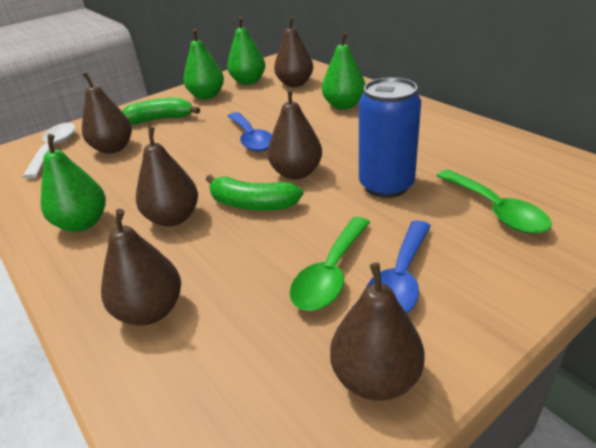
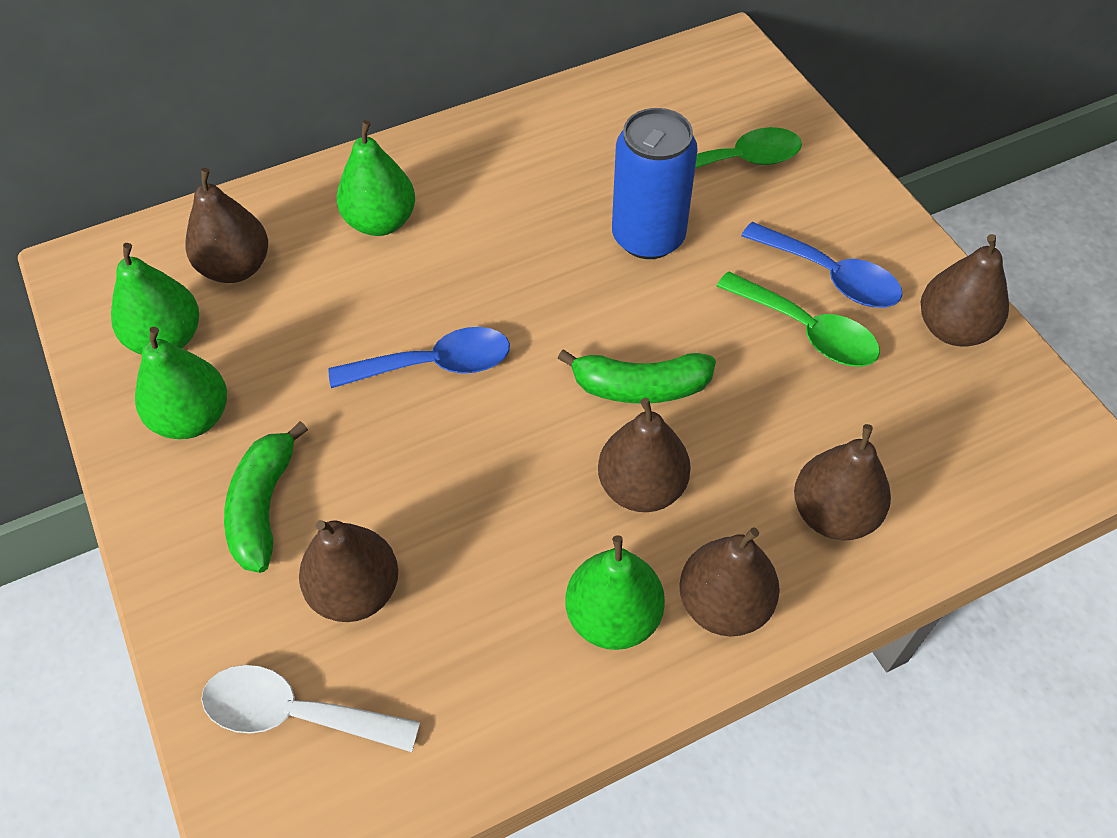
camera: 80 degrees left, 20 degrees up
(252, 204) = (640, 387): green banana -> green banana turned 60 degrees clockwise
(296, 173) = (576, 323): brown pear -> brown pear (724, 604)

